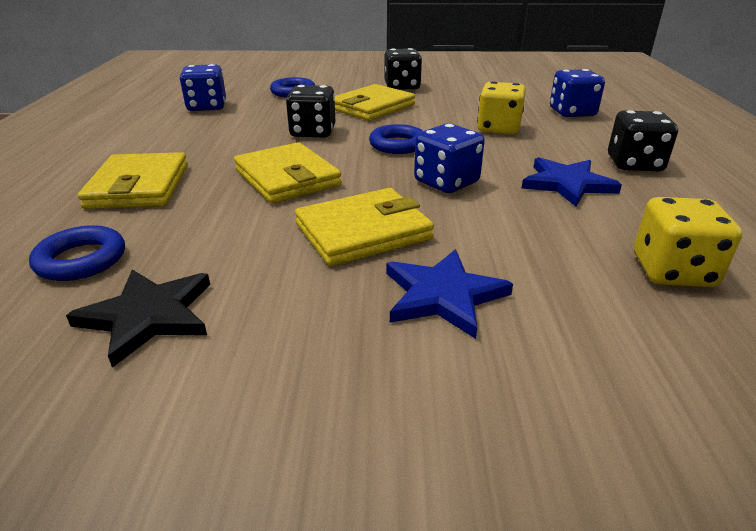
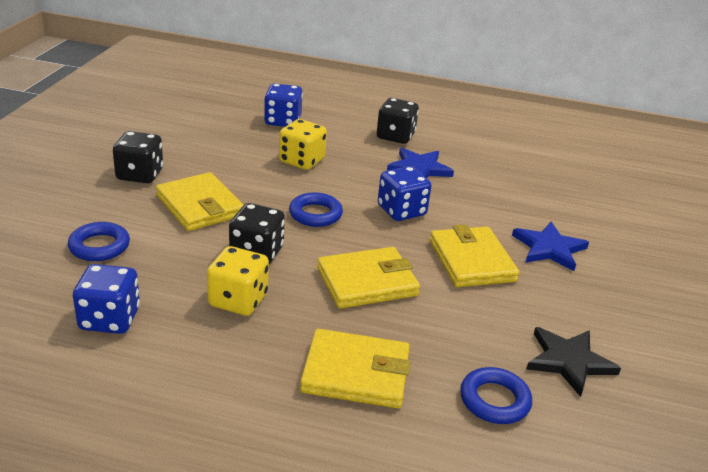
camera: 80 degrees left, 0 degrees up
(672, 271) = (529, 176): yellow dice -> yellow dice (238, 300)

